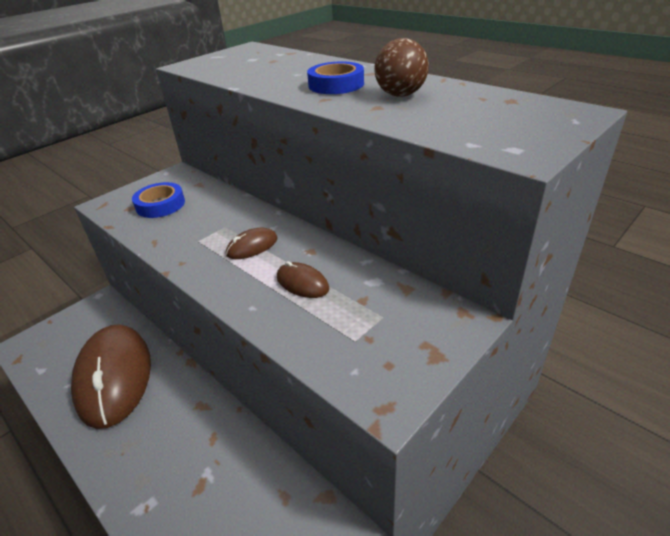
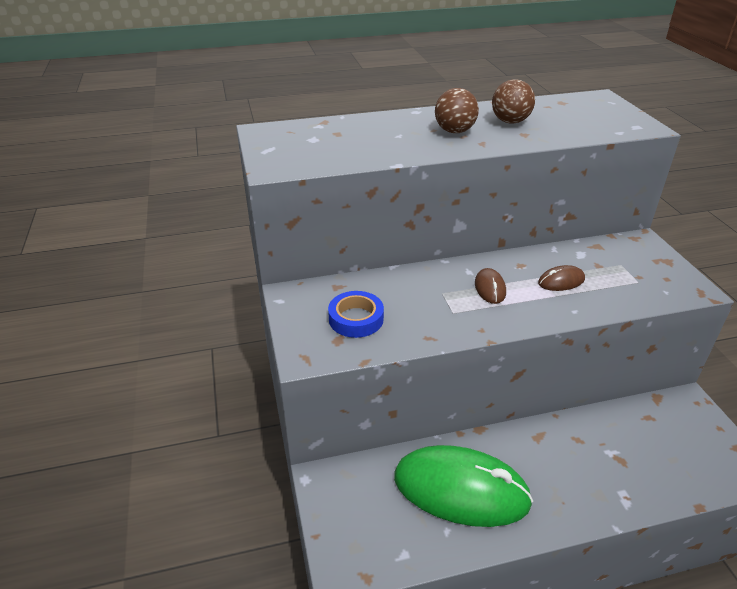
camera: 60 degrees left, 0 degrees up
(114, 376) = (461, 489): brown mouse -> green mouse
(336, 85) = (454, 131): blue tape -> brown ball

